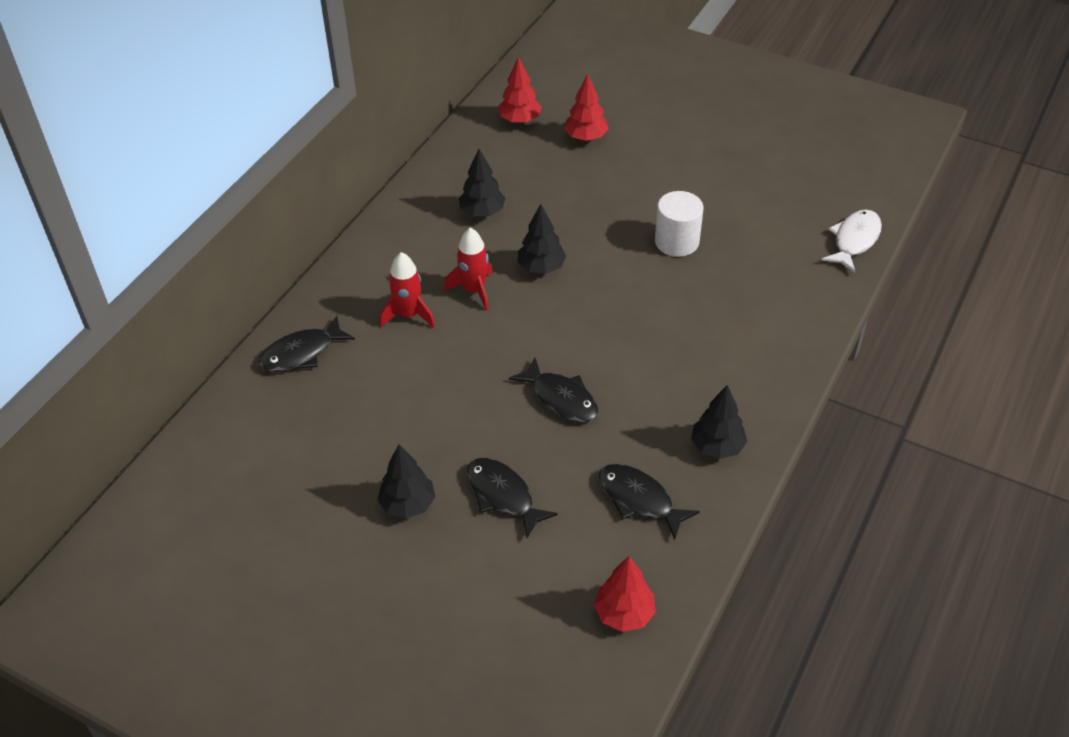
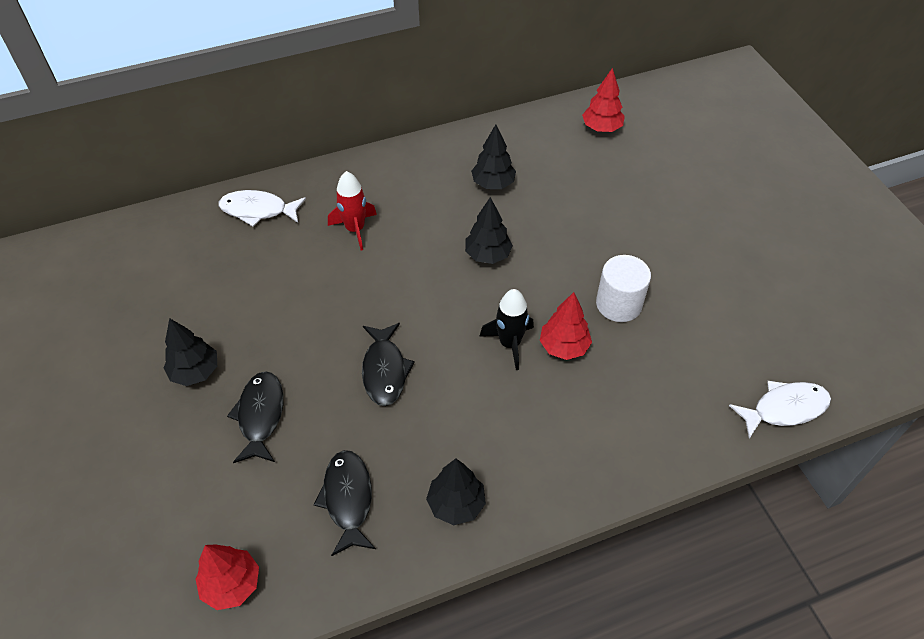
camera: 40 degrees right, 5 degrees up
(301, 353) = (258, 210): black fish -> white fish
(474, 290) = (419, 241): red rocket -> none
(586, 137) = (639, 171): red tree -> red tree (564, 347)
(631, 318) = (509, 343): none -> black rocket

